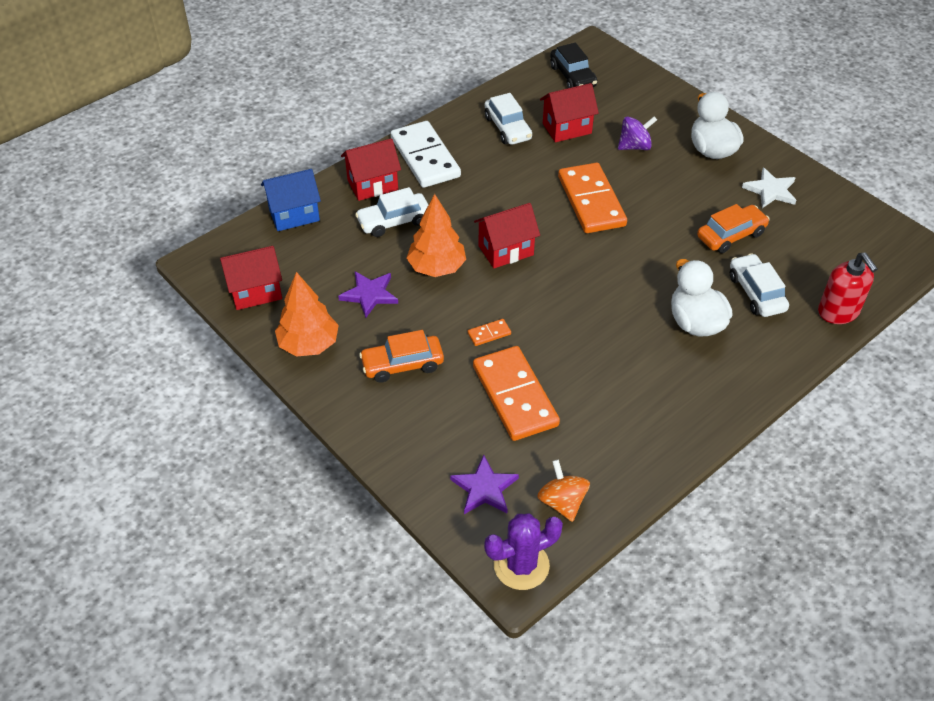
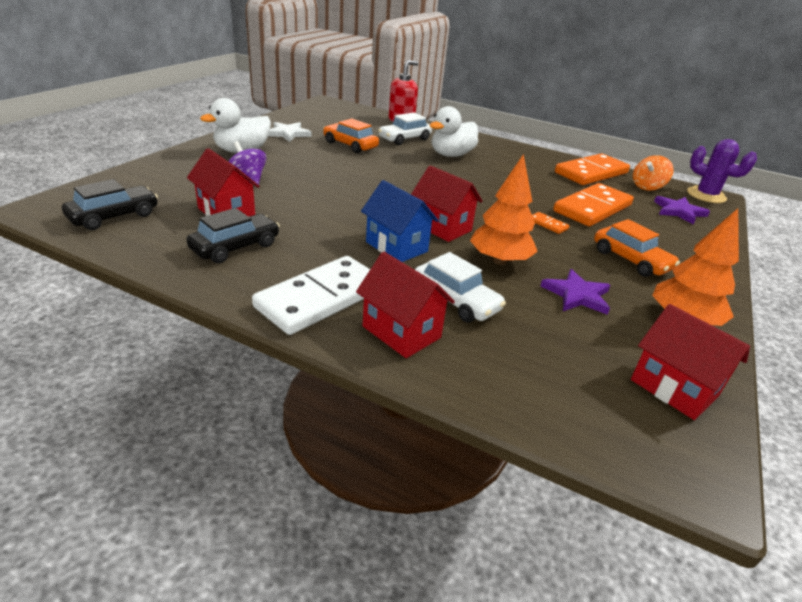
camera: 115 degrees left, 15 degrees down
(294, 215) = (514, 395): blue house -> blue house (396, 247)
(508, 128) = (235, 247): white car -> black car
(591, 201) = (342, 194): orange domino -> orange domino (591, 173)

